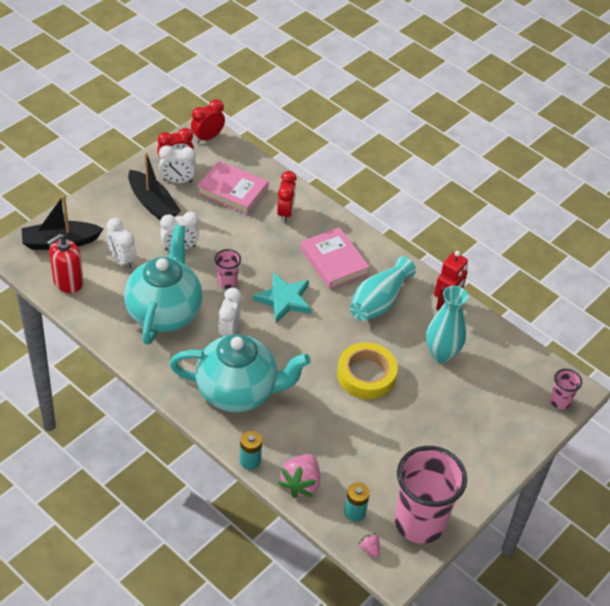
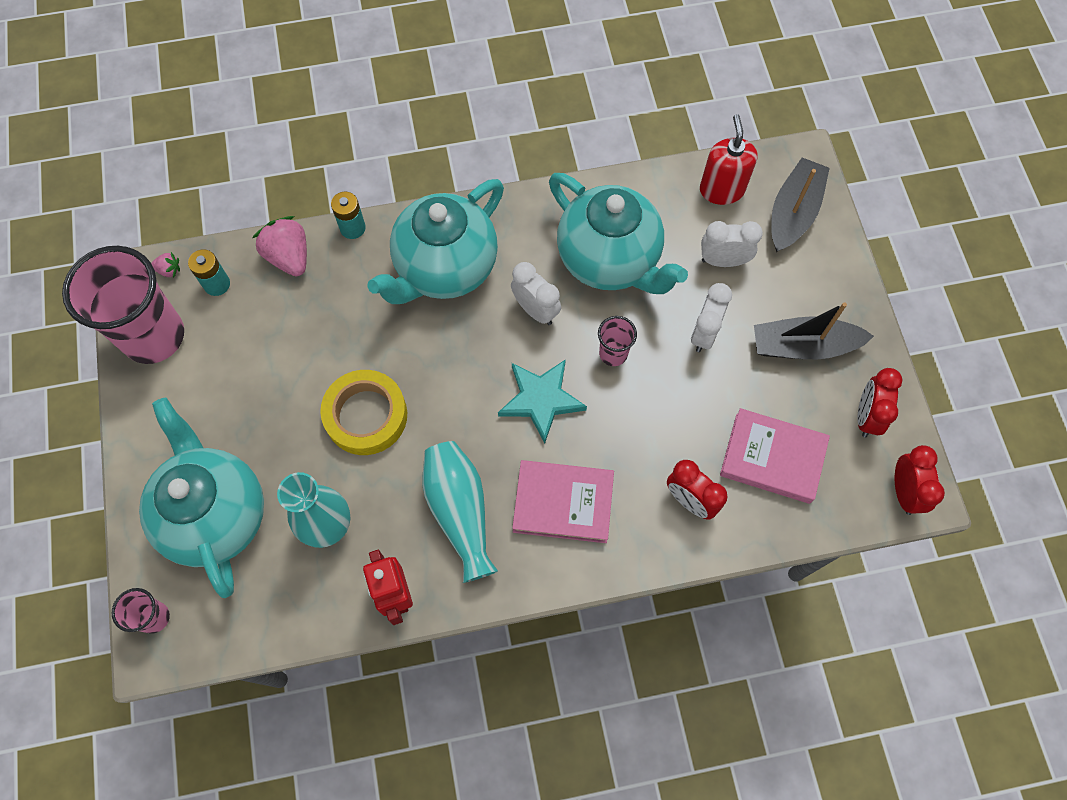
camera: 130 degrees right, 20 degrees up
(177, 181) = (831, 400): white clock -> none
(232, 191) = (772, 458): pink book -> pink book turned 45 degrees clockwise
(485, 410) = (215, 514): none -> turquoise teapot

